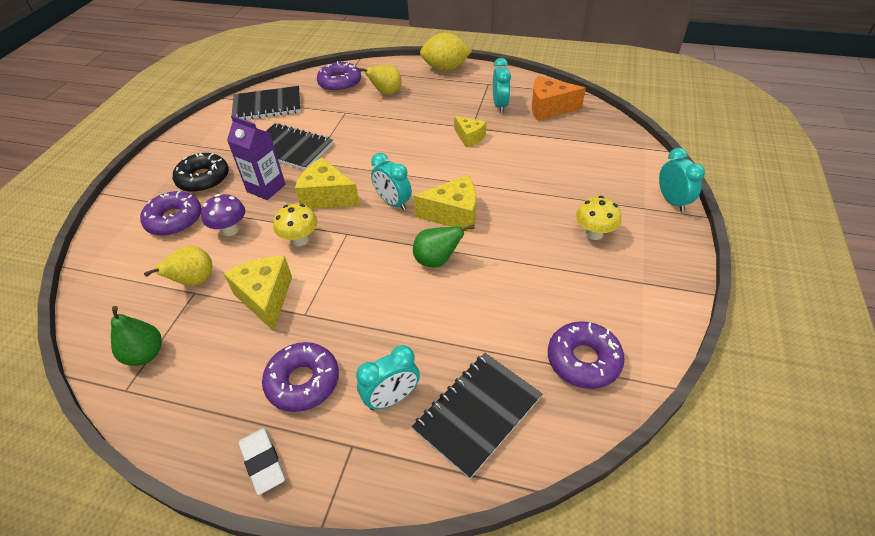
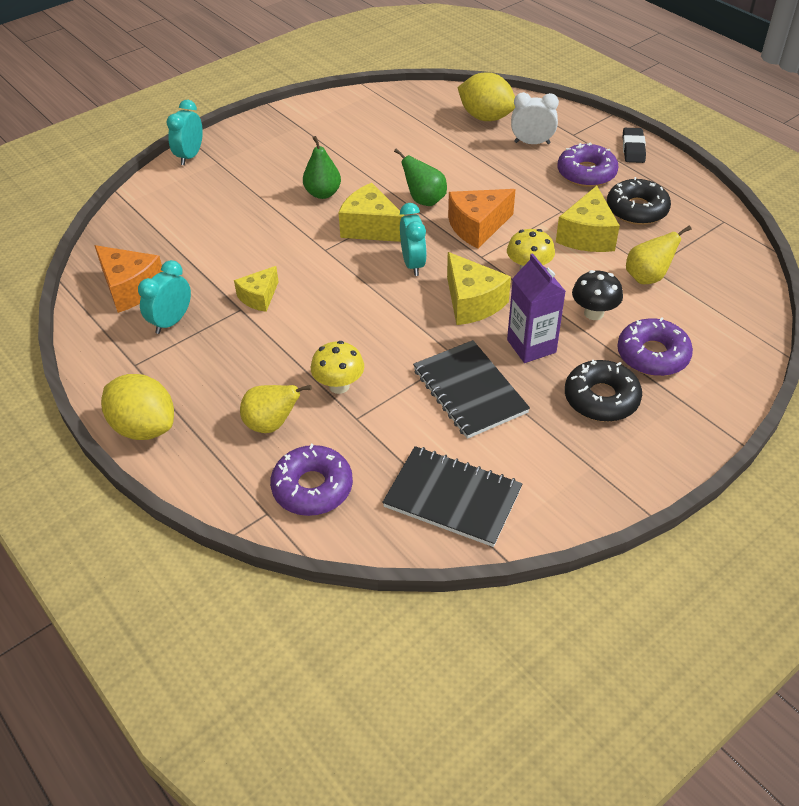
camera: 145 degrees left, 0 degrees up
(145, 354) = (704, 238): green pear -> green pear (323, 193)
(227, 356) = (637, 210): none -> black donut
(230, 230) = (594, 313): purple mushroom -> black mushroom
(263, 462) = (633, 148): white eraser -> black eraser
(369, 257) = (477, 227): none -> orange cheese
(392, 398) = (532, 143): turquoise clock -> white clock
(469, 137) = (259, 297): yellow cheese -> yellow cheese turned 135 degrees counterclockwise
(477, 413) = (486, 117): black notebook -> yellow lemon
(583, 360) = (394, 111): purple donut -> none
(594, 234) = (283, 164): yellow mushroom -> yellow mushroom (339, 386)

